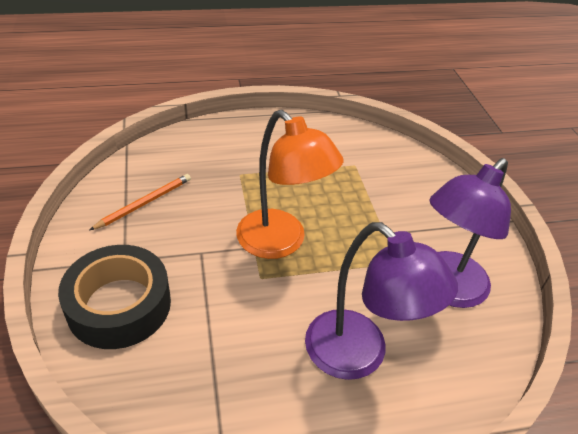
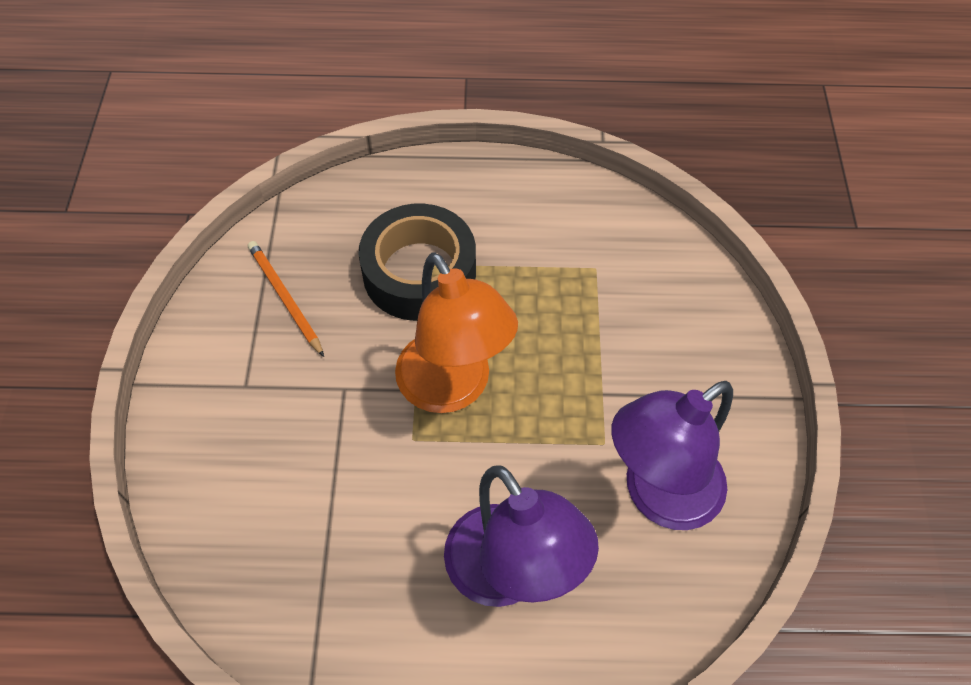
camera: 15 degrees right, 15 degrees up
(119, 305) = (228, 452): black tape -> black tape (419, 272)
(144, 203) = (285, 299): orange pencil -> orange pencil turned 90 degrees counterclockwise

